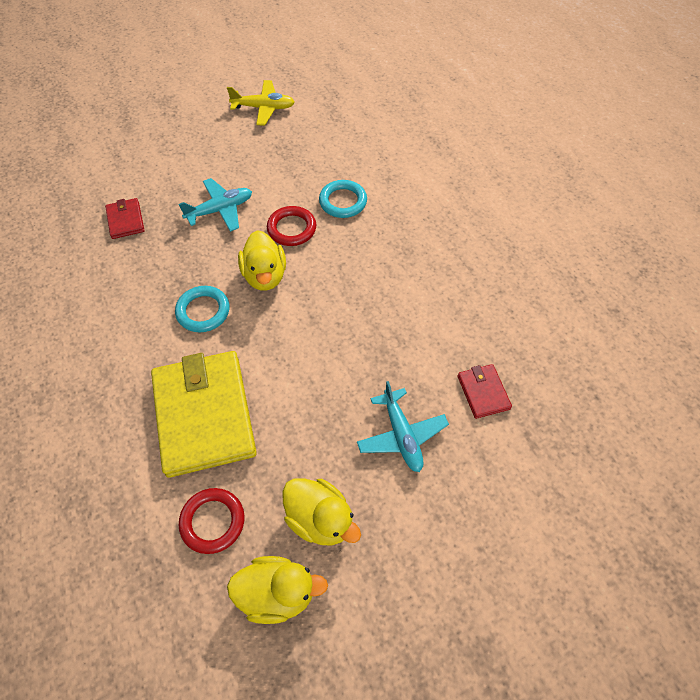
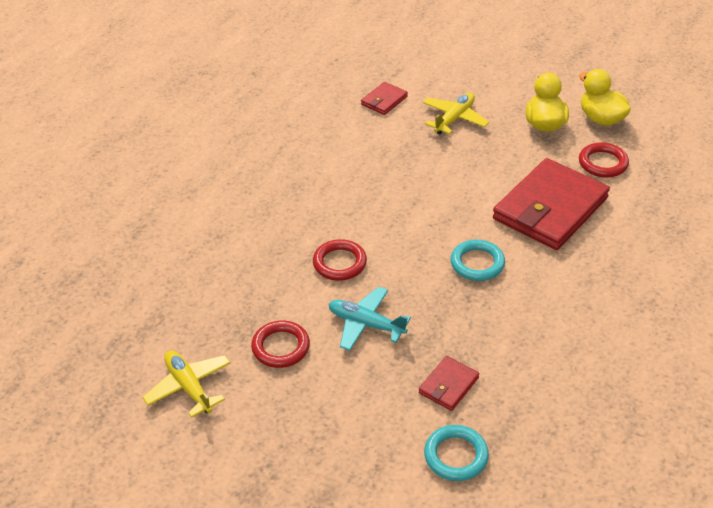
camera: 125 degrees left, 15 degrees down
(204, 415) = (550, 209): yellow wallet -> red wallet
(249, 159) = (281, 347): none -> red ring
(265, 275) = (405, 250): yellow duck -> none
(343, 201) = (276, 249): turquoise ring -> turquoise ring (456, 456)
(401, 435) = (454, 119): turquoise plane -> yellow plane

